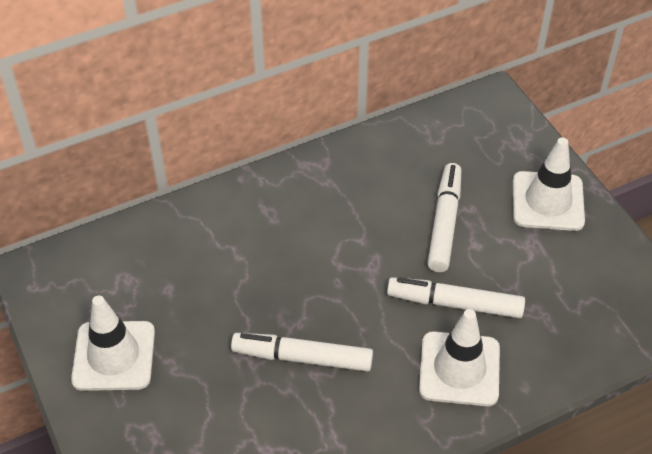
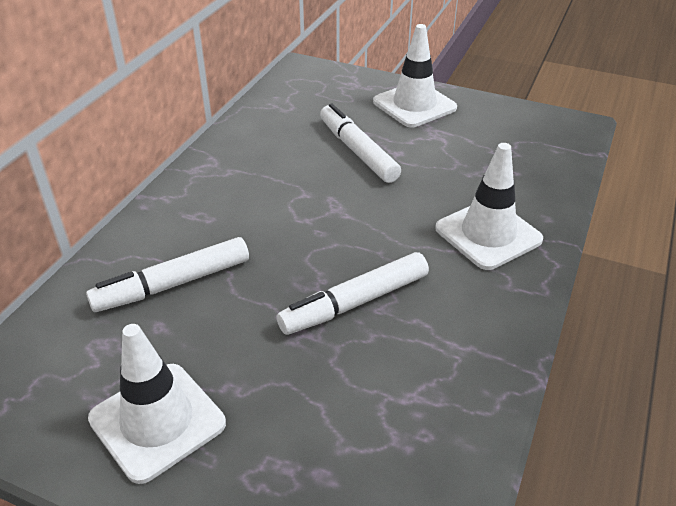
camera: 40 degrees left, 10 degrees down
(454, 303) = (429, 195): white marker -> white marker (173, 284)

